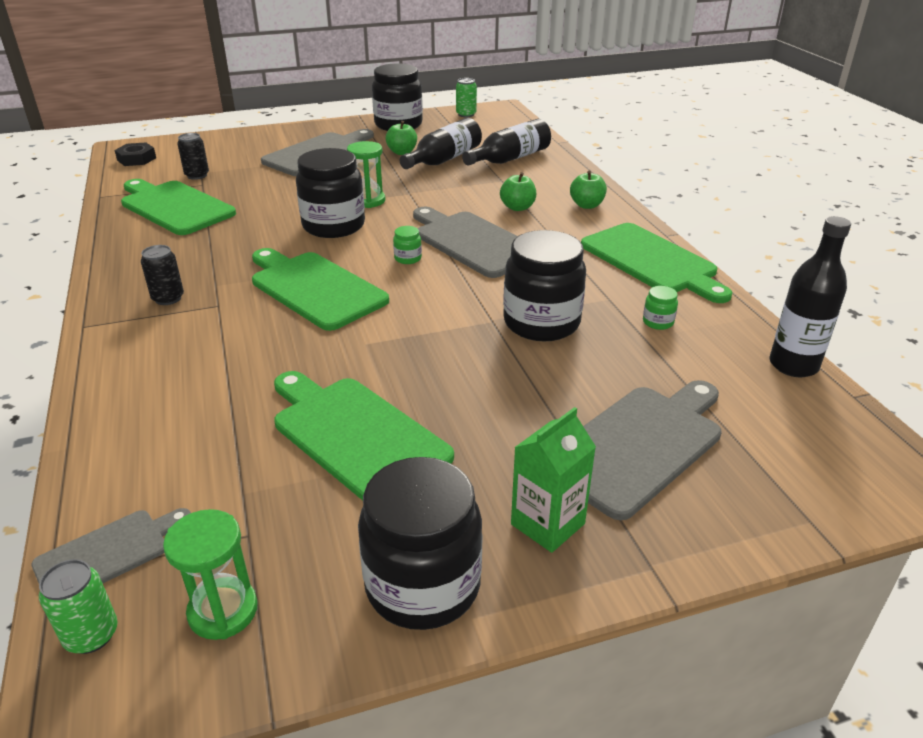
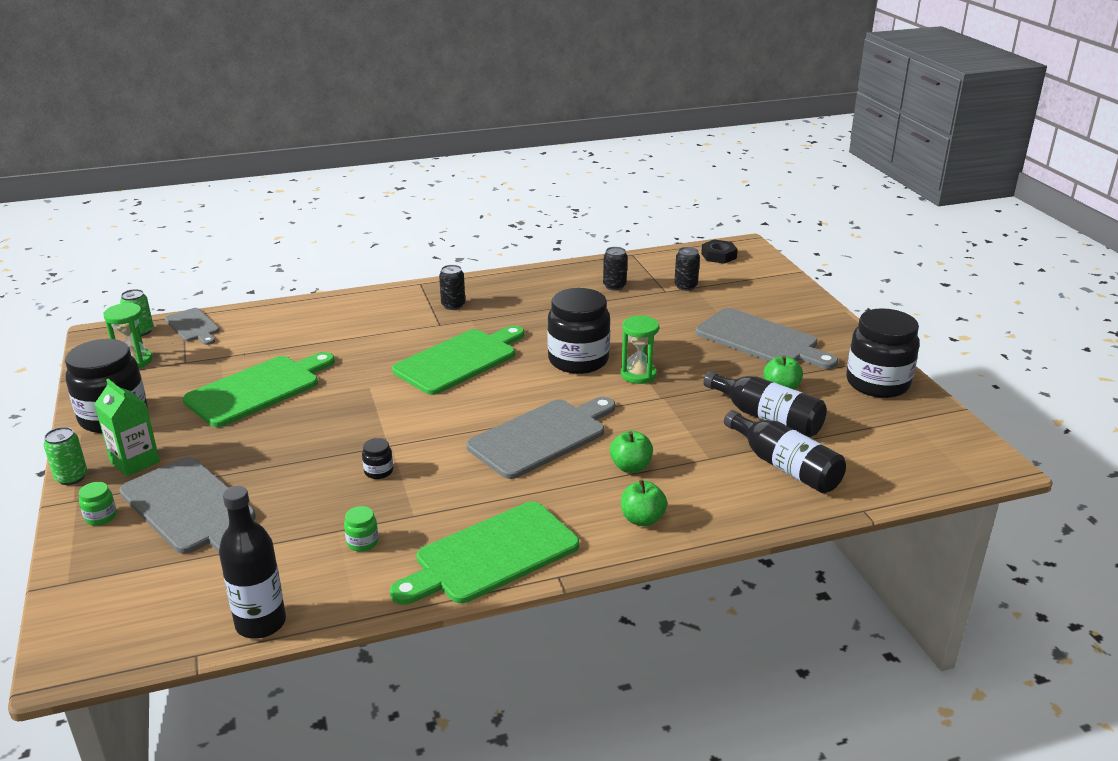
camera: 90 degrees right, 5 degrees down
(174, 207) = (614, 286): green cutting board -> black can
(408, 258) = (509, 401): green jar -> green jar (101, 517)
(466, 114) = (946, 433): green can -> green can (71, 477)
(541, 323) = (378, 471): black jar -> black jar, size x0.40

